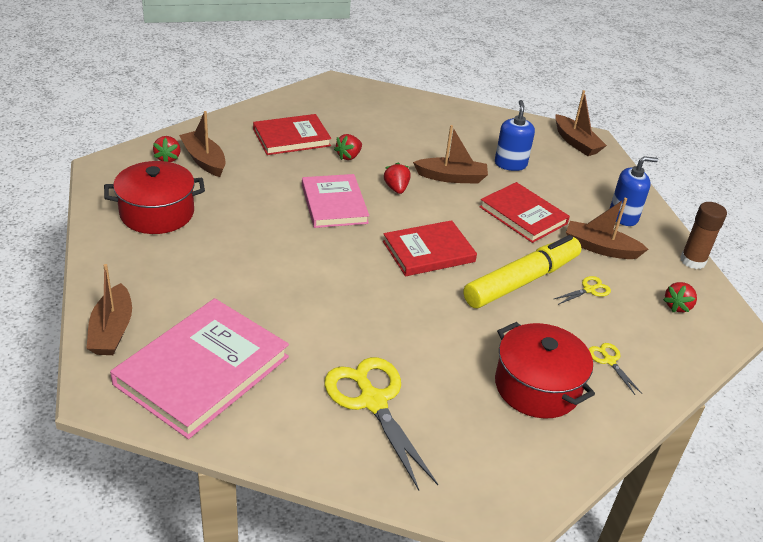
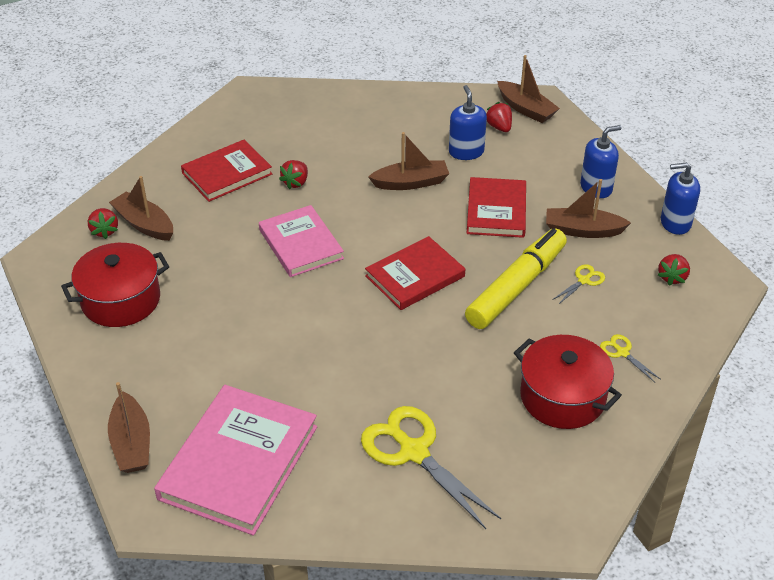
camera: 10 degrees left, 5 degrees up
(396, 188) = (358, 210): red strawberry -> red strawberry (499, 127)
(523, 215) = (496, 210): red book -> red book turned 60 degrees clockwise
(692, 261) = (675, 223): brown glue stick -> blue soap dispenser

